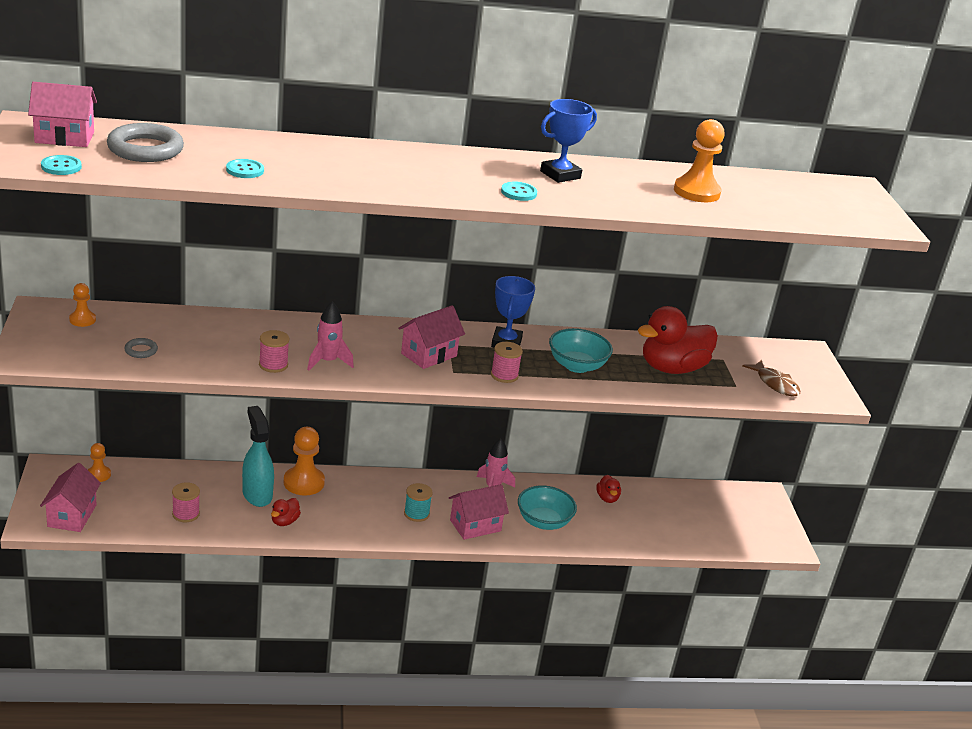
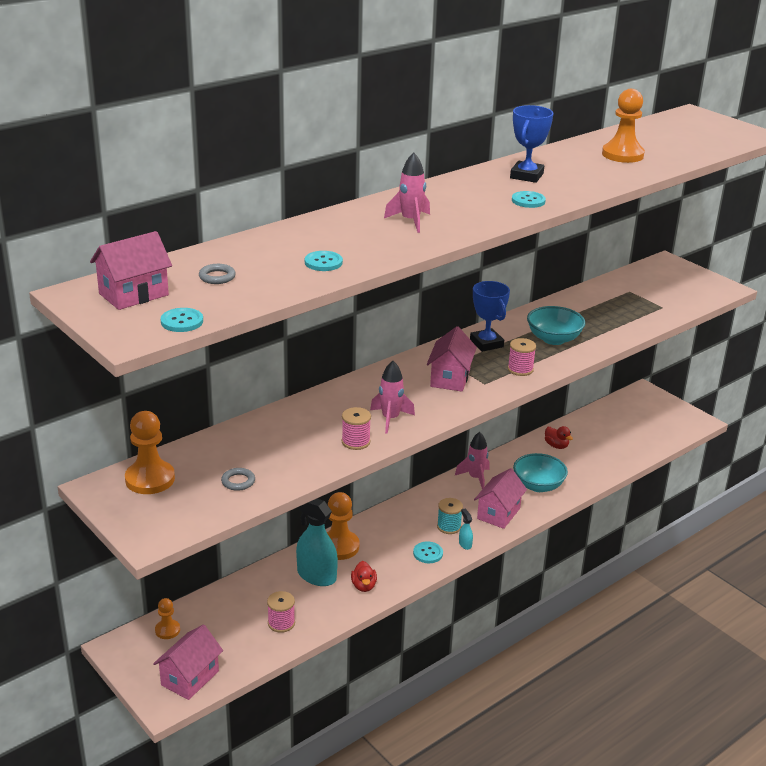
camera: 30 degrees left, 0 degrees up
(72, 516) = (190, 678): pink house -> pink house turned 60 degrees clockwise
(82, 320) = (150, 479): orange pawn -> orange pawn, size x1.78
(145, 149) = (217, 277): grey ring -> grey ring, size x0.46
(370, 525) = (428, 553): none -> turquoise button
(378, 169) = (410, 221): none -> pink rocket
(412, 534) = (465, 544): none -> turquoise spray bottle
(672, 368) = (610, 312): red duck -> none
(775, 384) = (681, 294): brown fish -> none

